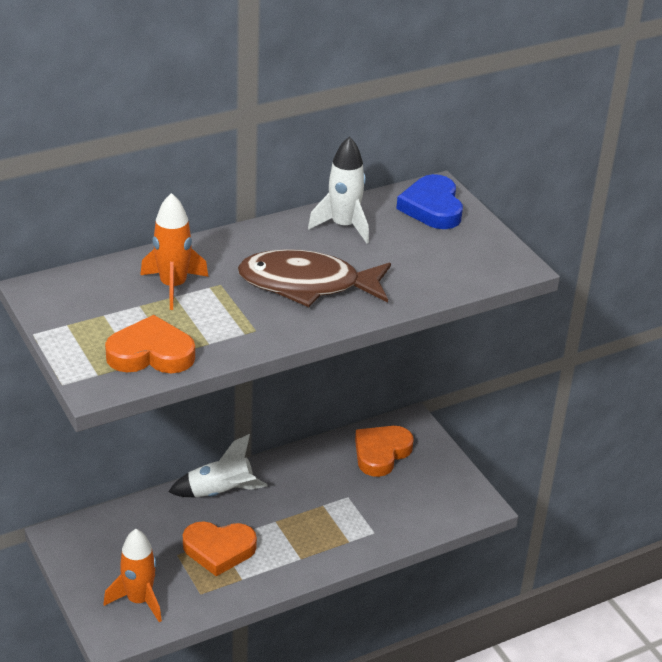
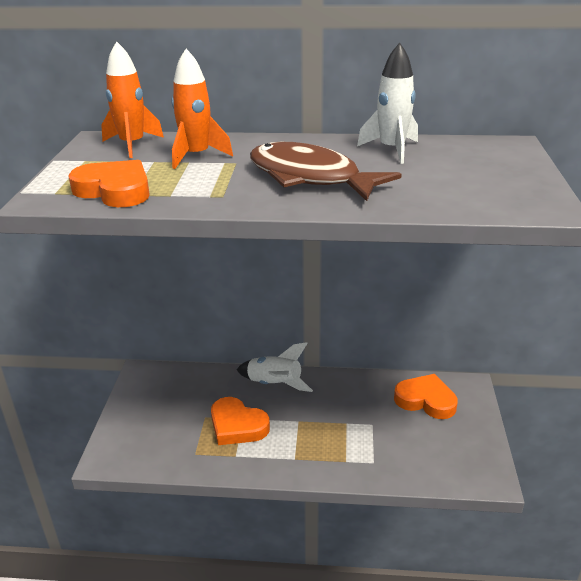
camera: 35 degrees right, 5 degrees down
(139, 600) = (148, 439): orange rocket -> orange rocket (132, 145)
(381, 453) = (425, 400): orange heart -> orange heart turned 45 degrees clockwise
(432, 208) = (493, 154): blue heart -> none

